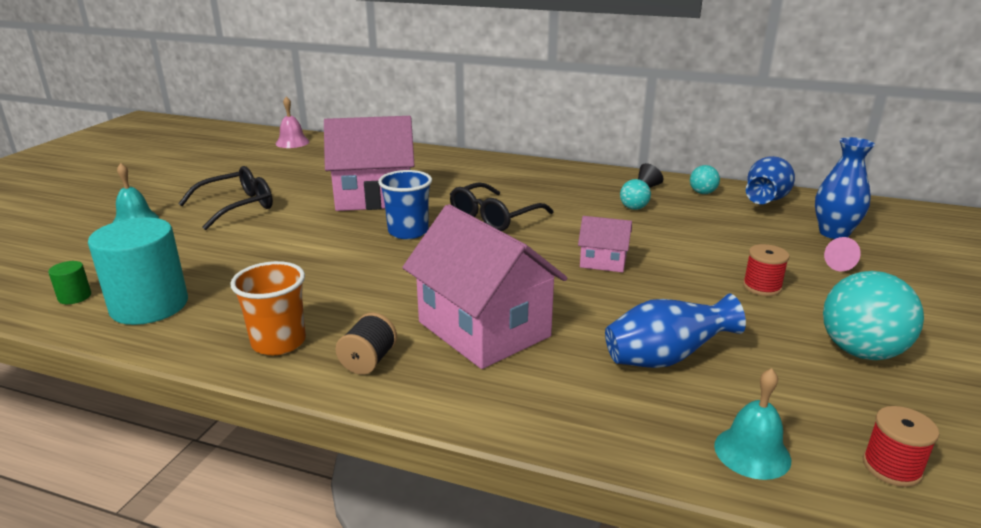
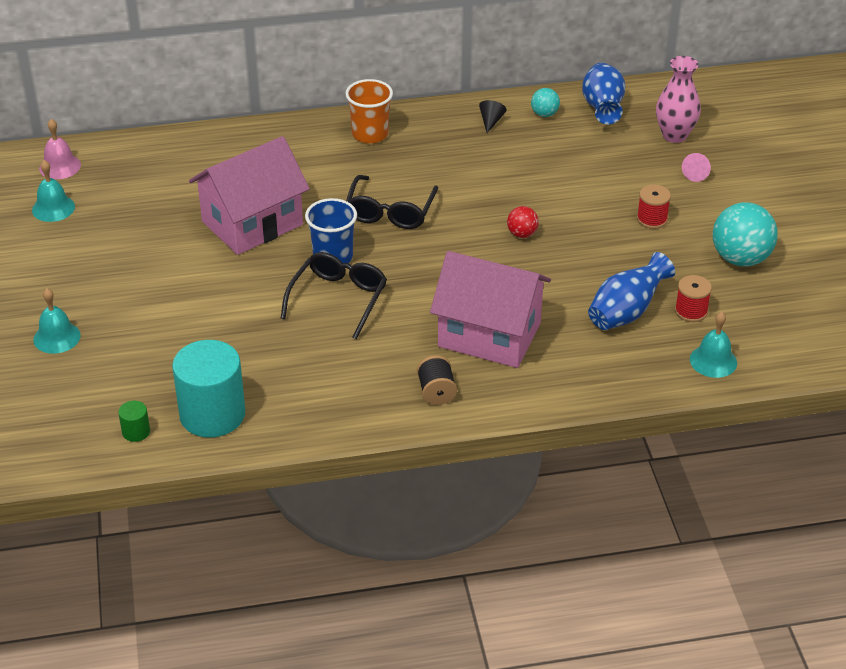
camera: 30 degrees left, 15 degrees up
(237, 206) = (133, 283): black glasses -> black glasses (338, 299)
(254, 159) = (53, 208): none -> turquoise bell
(278, 342) = (356, 403): orange cup -> orange cup (370, 134)
(603, 261) = (522, 234): pink house -> red ball
(633, 208) = (500, 157): turquoise ball -> none
(834, 233) = (674, 135): blue vase -> pink vase
(891, 467) = (787, 340): red spool -> red spool (691, 311)

